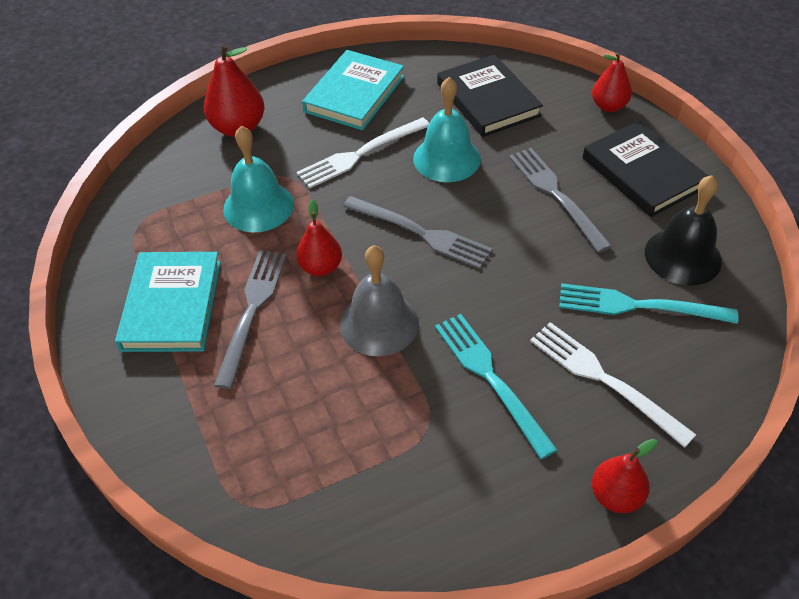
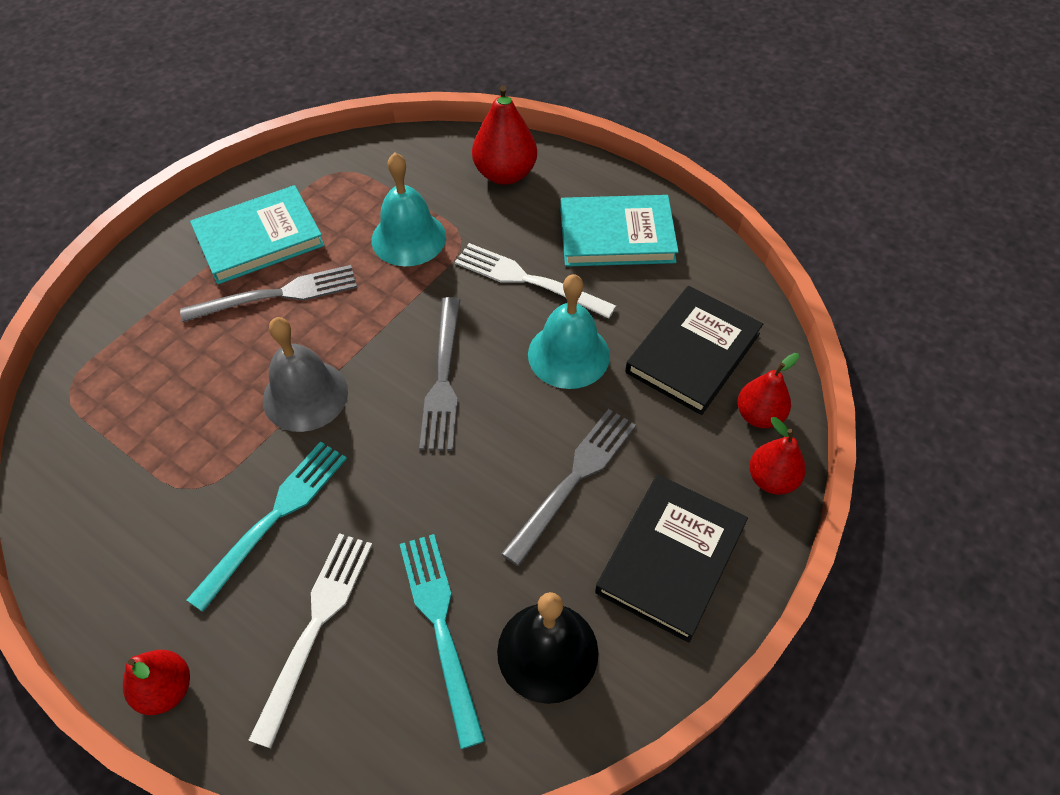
camera: 60 degrees right, 5 degrees up
(321, 267) = (355, 319): red pear -> red pear (759, 415)

